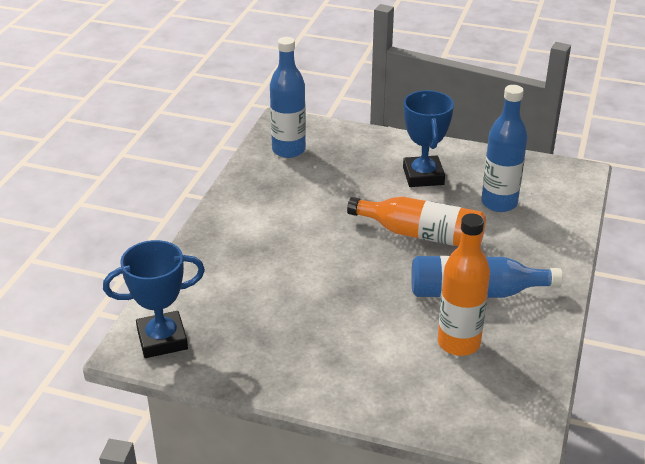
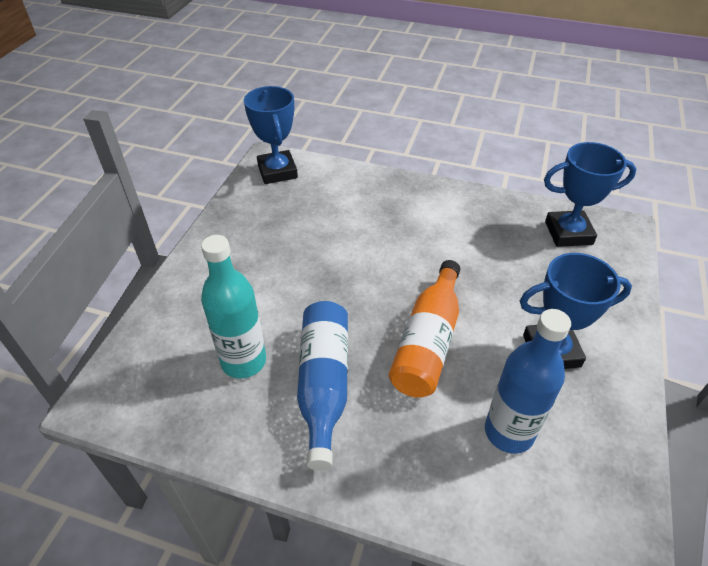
camera: 90 degrees right, 10 degrees up
(288, 150) = (568, 233): blue bottle -> blue trophy
(458, 343) = (244, 361): orange bottle -> turquoise bottle

